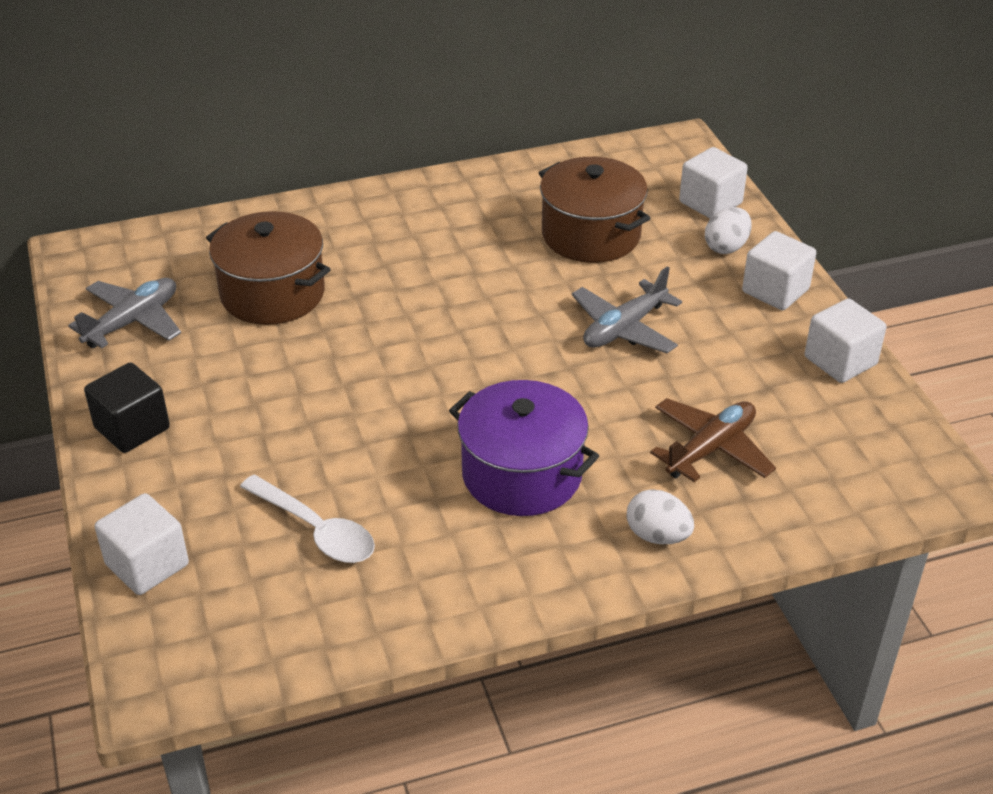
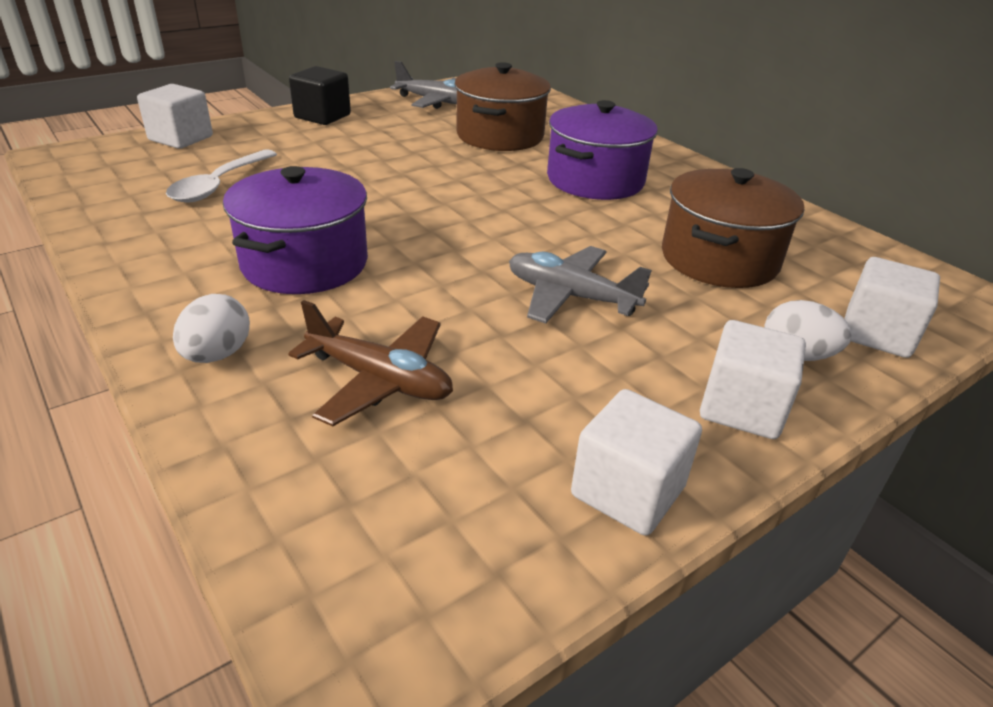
camera: 70 degrees right, 5 degrees down
(417, 257) = (595, 180): none -> purple pot

